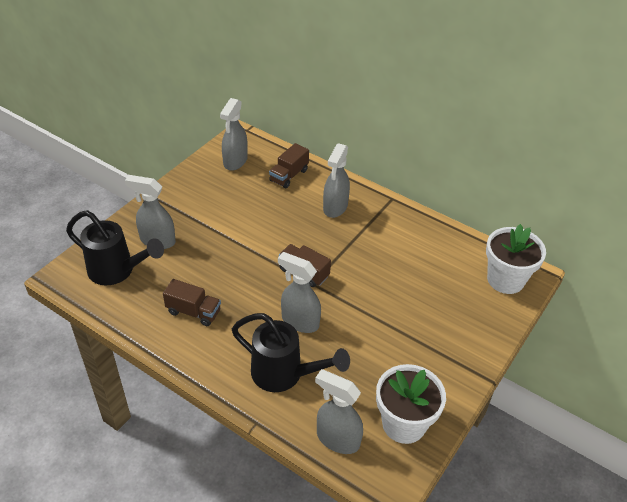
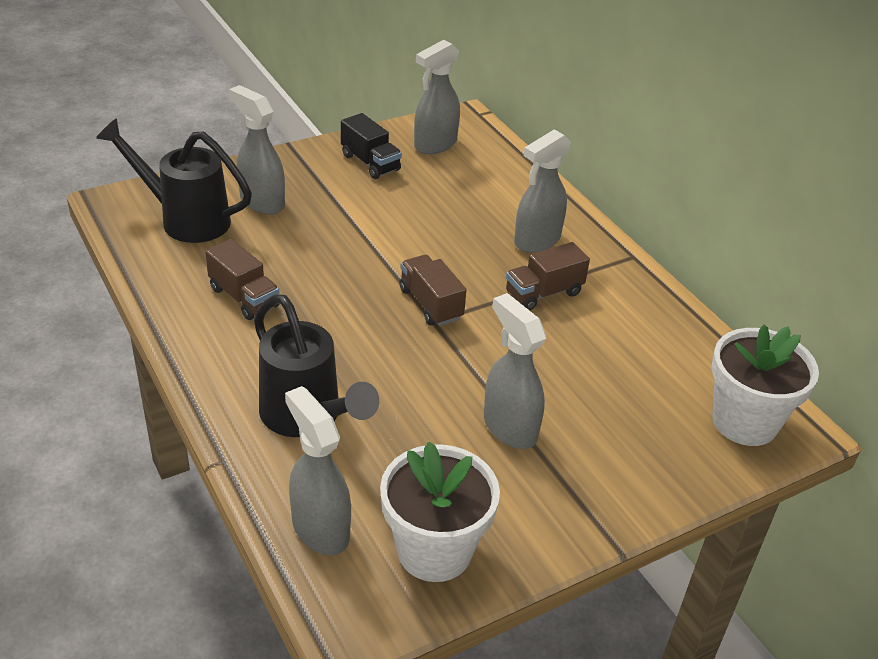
camera: 25 degrees right, 5 degrees down
(117, 271) = (185, 219): black watering can -> black watering can turned 150 degrees clockwise
(205, 188) = (370, 163): none -> black truck
(289, 175) = (498, 182): brown truck -> brown truck (543, 293)
(300, 321) = (379, 360): grey spray bottle -> grey spray bottle (509, 427)

